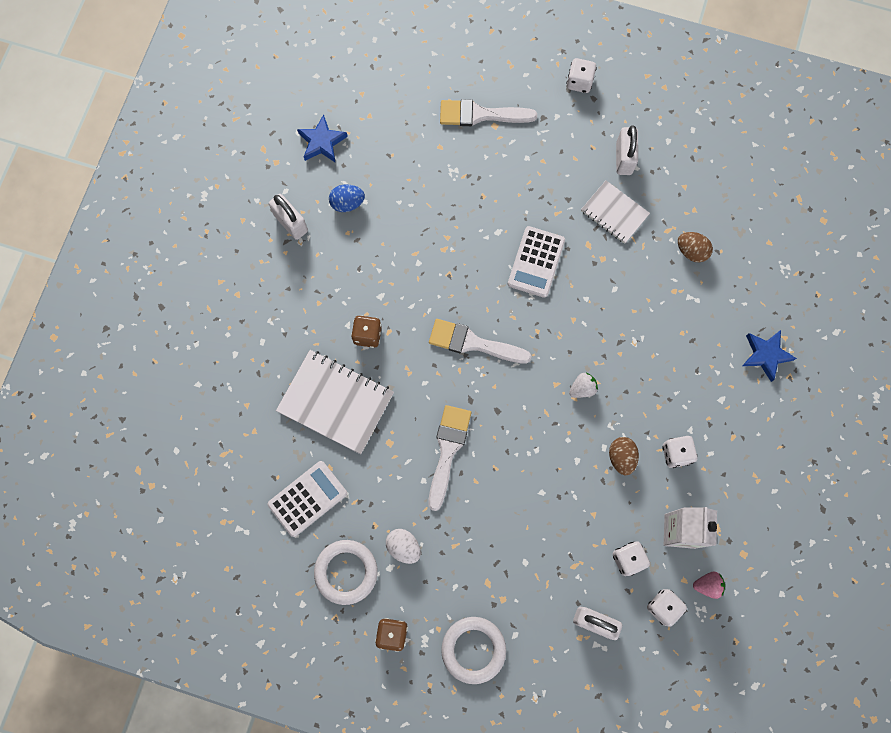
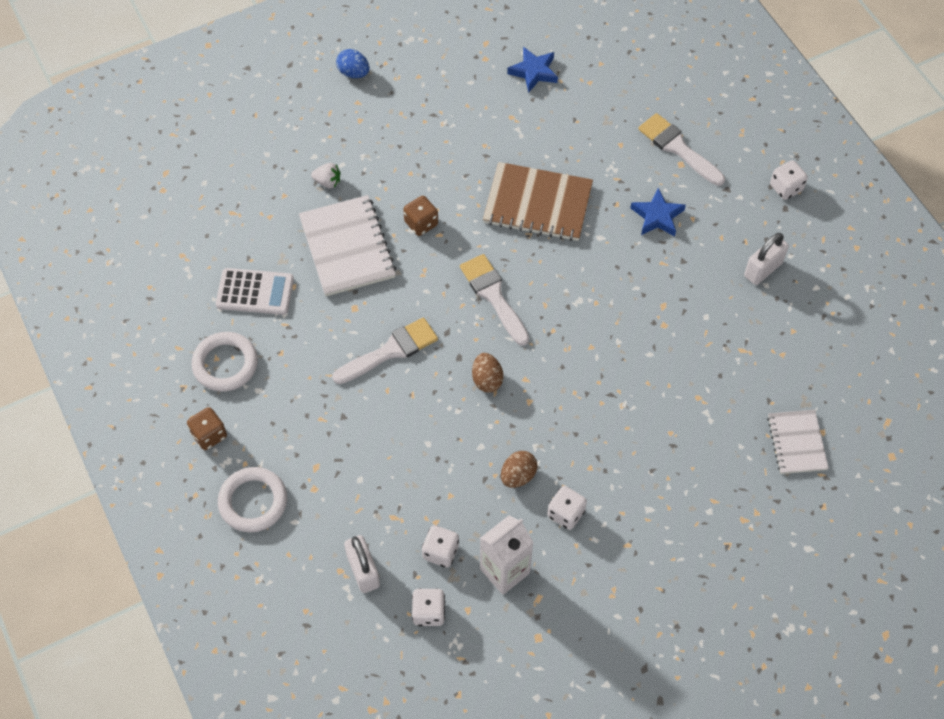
camera: 45 degrees right, 15 degrees down
(291, 223) = (450, 105): white padlock -> none
(347, 203) = (506, 126): blue egg -> blue egg (353, 73)
(403, 547) = (284, 385): white egg -> none
(431, 245) = (537, 204): none -> brown notebook
(536, 262) = (606, 282): white calculator -> none
(582, 388) = (543, 400): white strawberry -> white strawberry (328, 182)
(614, 213) = (710, 301): white notebook -> white notebook (796, 443)
(691, 251) = (745, 381): brown egg -> brown egg (487, 380)
(707, 585) = (482, 631): pink strawberry -> none
(765, 355) = (724, 510): blue star -> blue star (657, 216)

